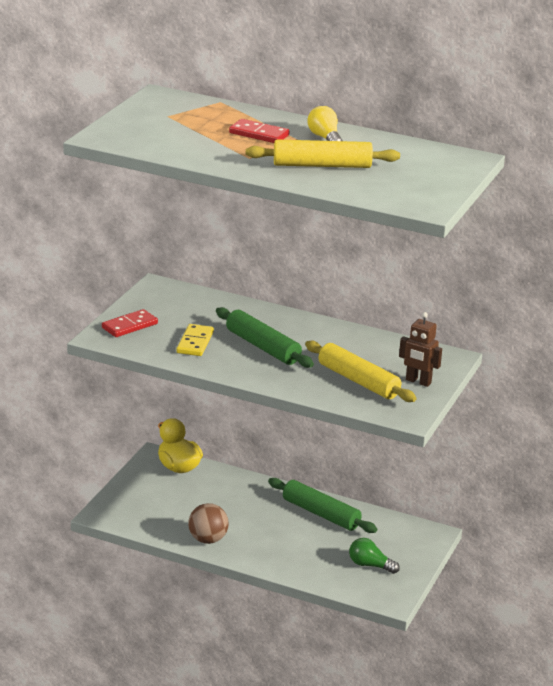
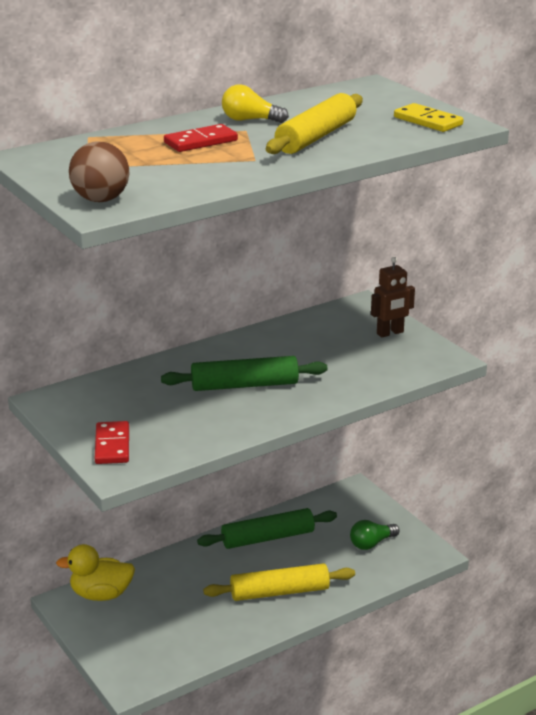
camera: 55 degrees left, 0 degrees up
(195, 342) = (193, 419): yellow domino -> yellow domino (428, 121)
(208, 539) = (244, 626): brown ball -> brown ball (101, 200)
(358, 381) = (361, 360): yellow rolling pin -> yellow rolling pin (279, 592)

